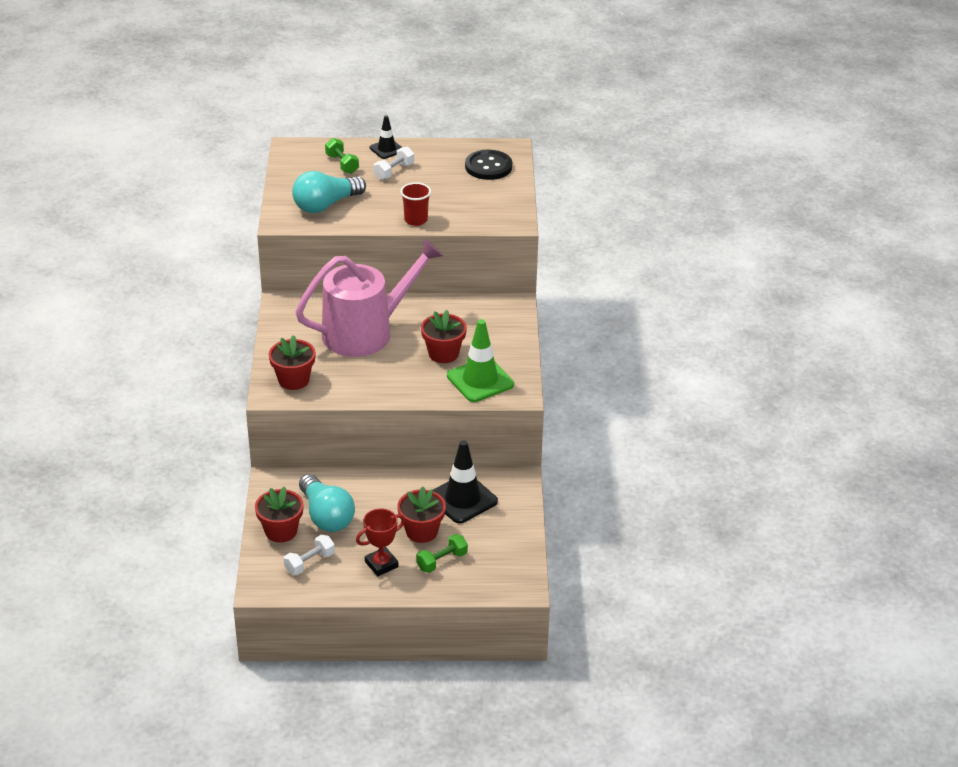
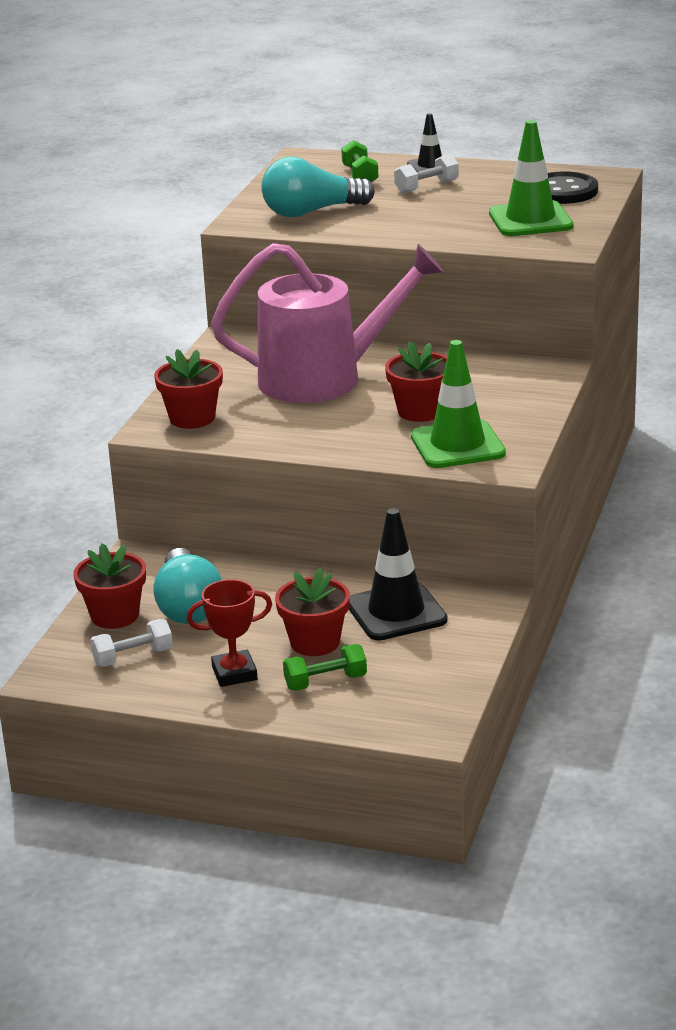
camera: 20 degrees right, 10 degrees down
(416, 220) = (426, 235): red cup -> none
(479, 198) = (530, 220): none -> green traffic cone

